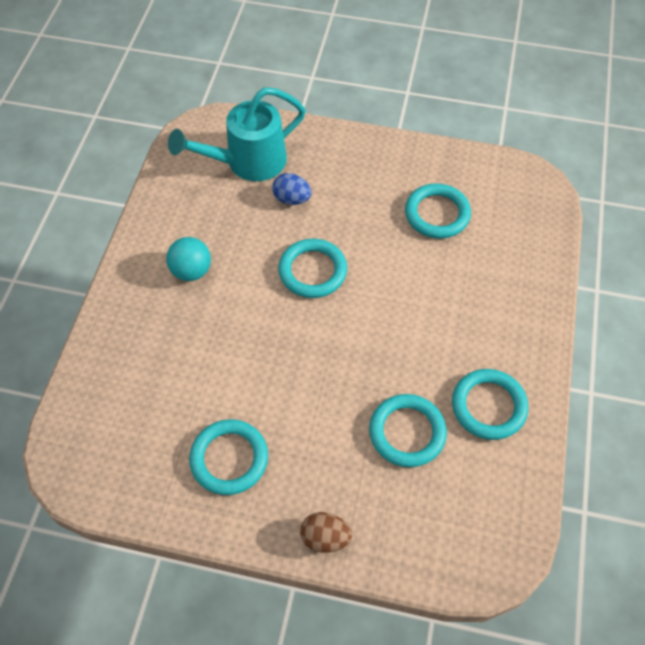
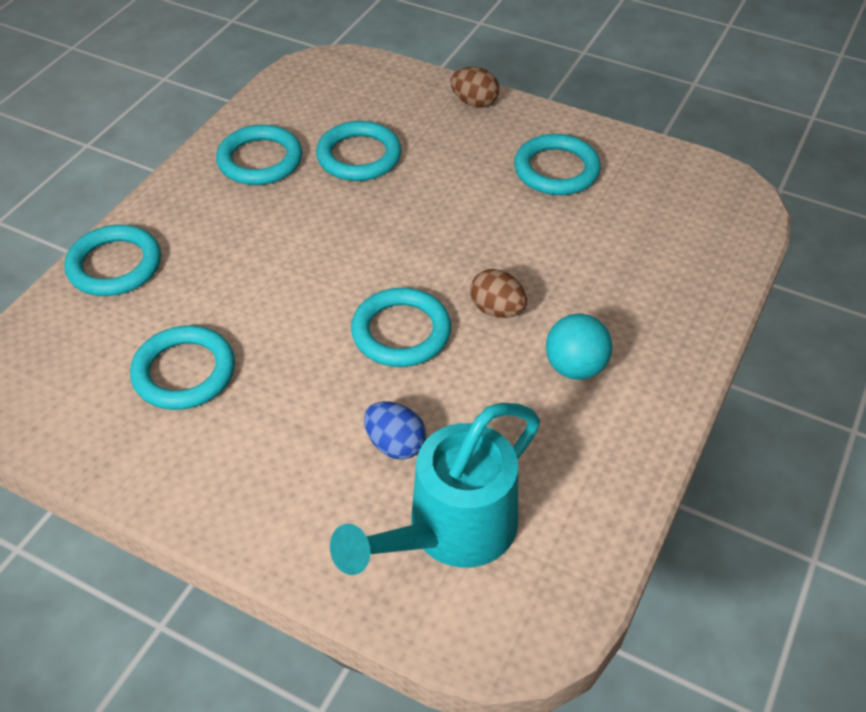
camera: 165 degrees left, 10 degrees down
(248, 162) = (450, 531): turquoise watering can -> turquoise watering can turned 150 degrees clockwise
(252, 303) = (497, 310): none -> brown egg
(533, 277) = (115, 265): none -> turquoise ring

